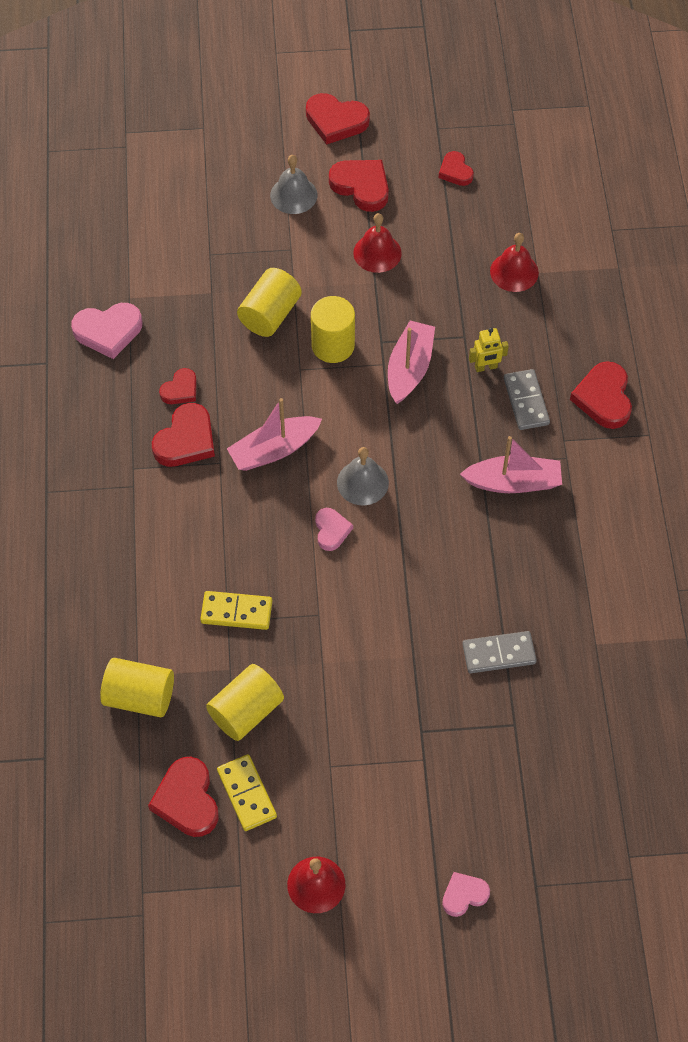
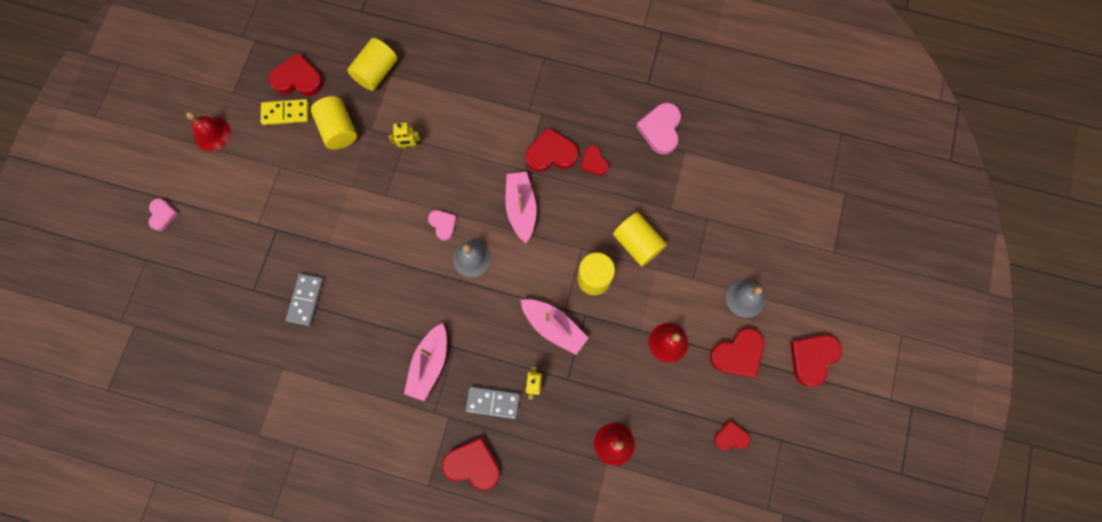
camera: 110 degrees right, 15 degrees up
(186, 440) = (551, 154): red heart -> red heart turned 120 degrees clockwise
(236, 612) = (409, 145): yellow domino -> yellow robot
(331, 530) = (443, 224): pink heart -> pink heart turned 135 degrees counterclockwise

